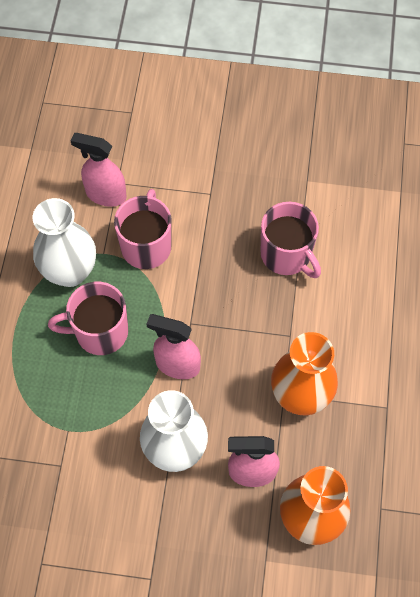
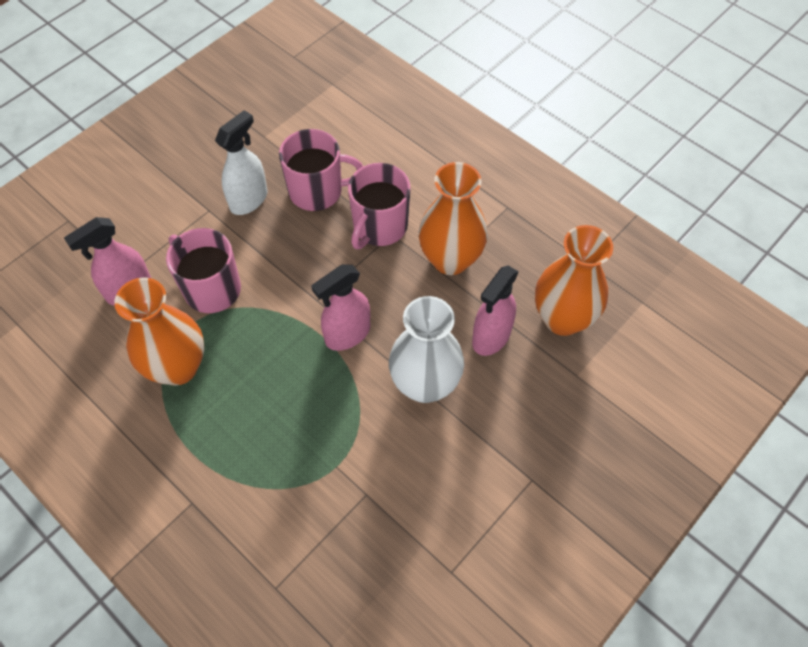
camera: 55 degrees left, 5 degrees down
(70, 271) = (178, 367): white vase -> orange vase
(99, 332) = (261, 379): pink mug -> pink mug (379, 227)
(241, 213) = (249, 200): none -> white spray bottle

